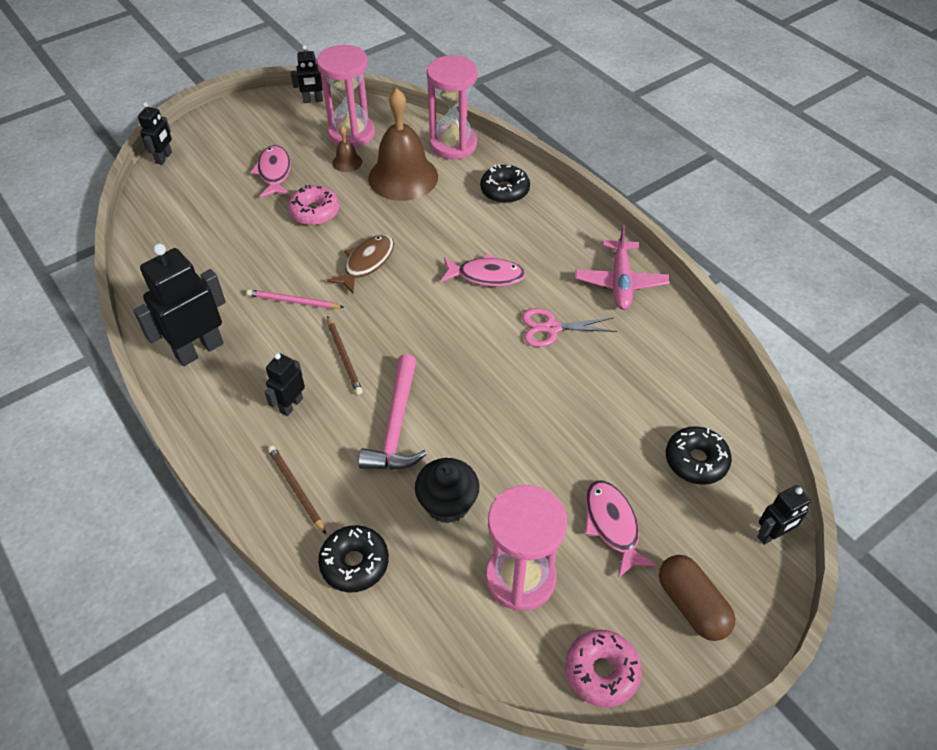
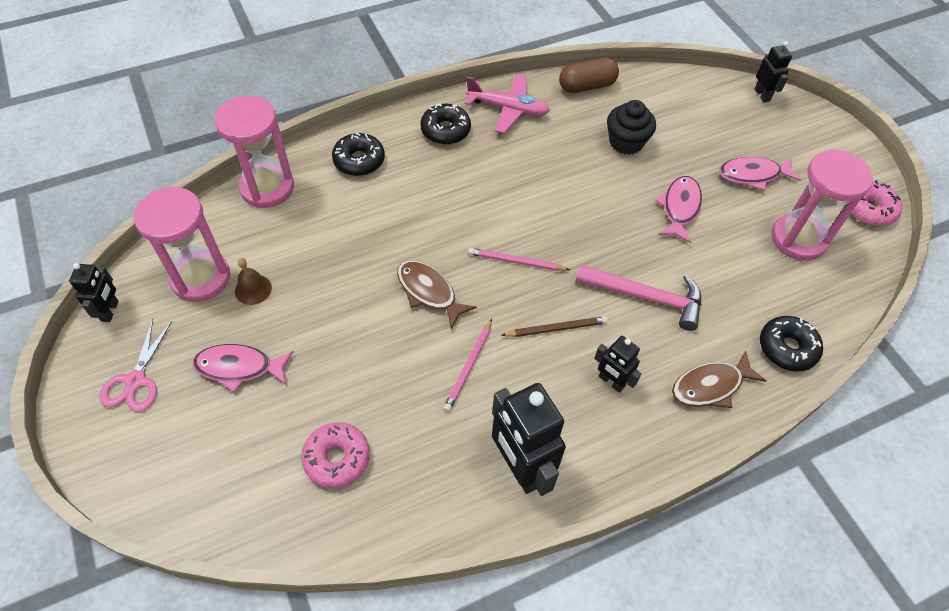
camera: 80 degrees left, 5 degrees up
(164, 158) = (145, 504): black robot -> none
(296, 489) = (710, 386): brown pencil -> brown fish
(315, 212) = (329, 331): pink donut -> pink donut (337, 458)
(403, 177) = (303, 240): brown bell -> none
(416, 317) = (516, 262): none -> pink pencil
(447, 503) = (730, 273): black cupcake -> black cupcake (626, 142)
(486, 276) = (475, 198): pink fish -> pink fish (679, 208)
(551, 328) = (551, 166): pink scissors -> pink scissors (135, 380)
(691, 605) = (816, 150): brown capsule -> brown capsule (586, 86)
(696, 461) = (699, 115): black donut -> black donut (445, 130)

